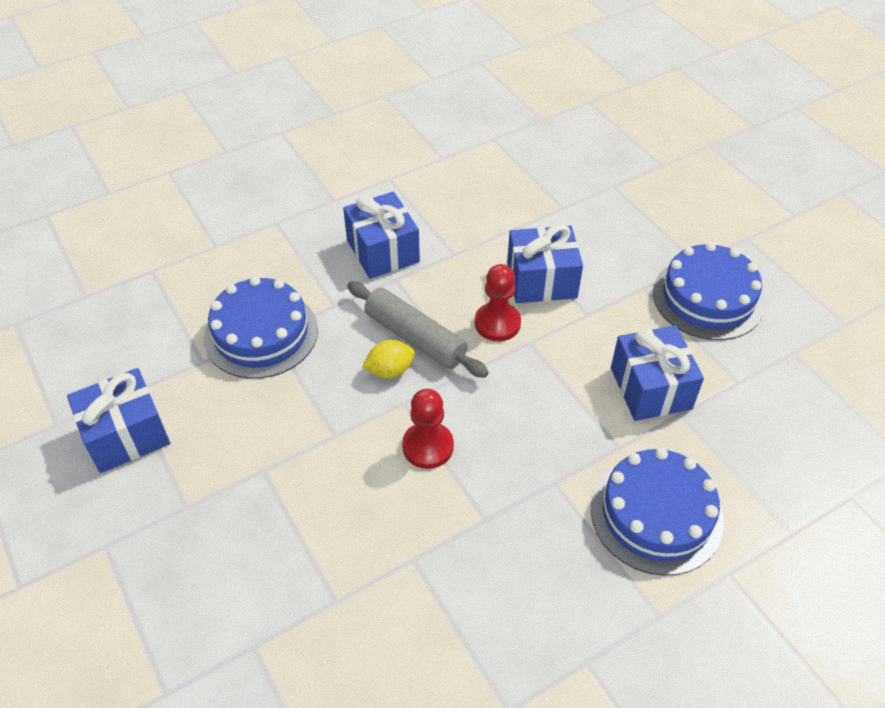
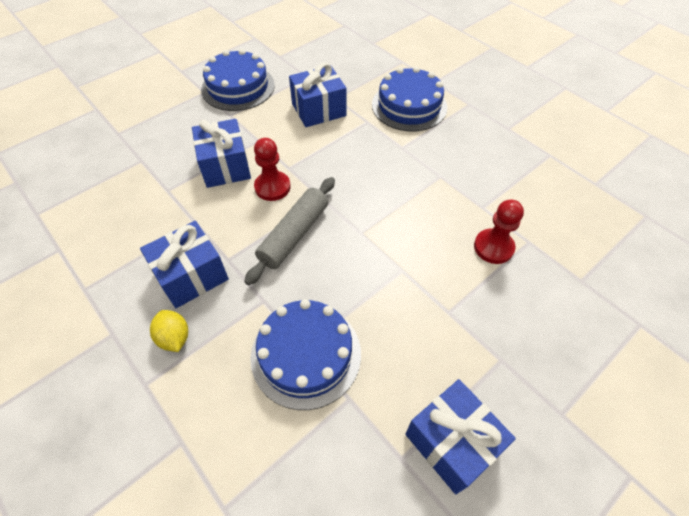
camera: 100 degrees left, 5 degrees up
(390, 370) = (330, 246): yellow lemon -> yellow lemon (174, 337)
(428, 446) = (395, 212): red pawn -> red pawn (493, 247)

